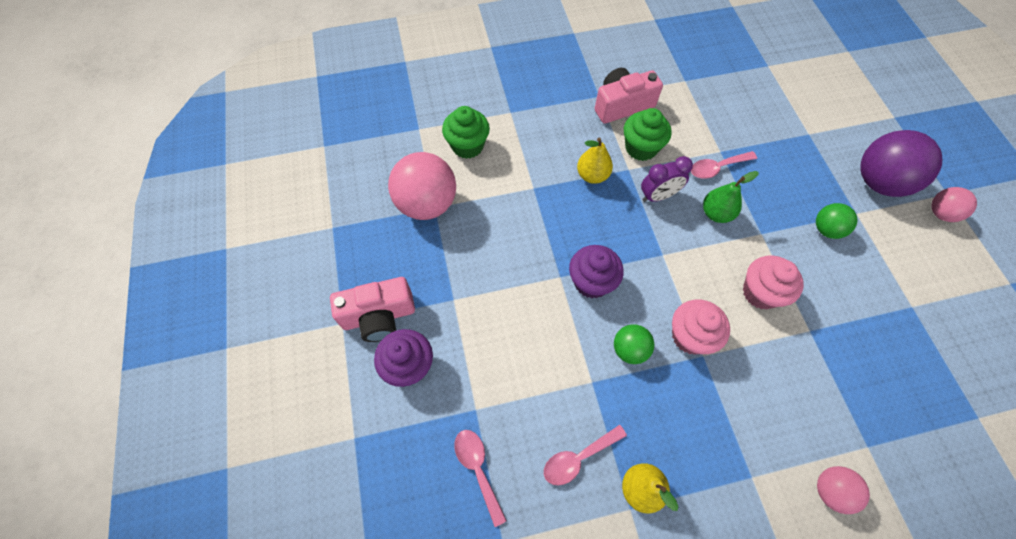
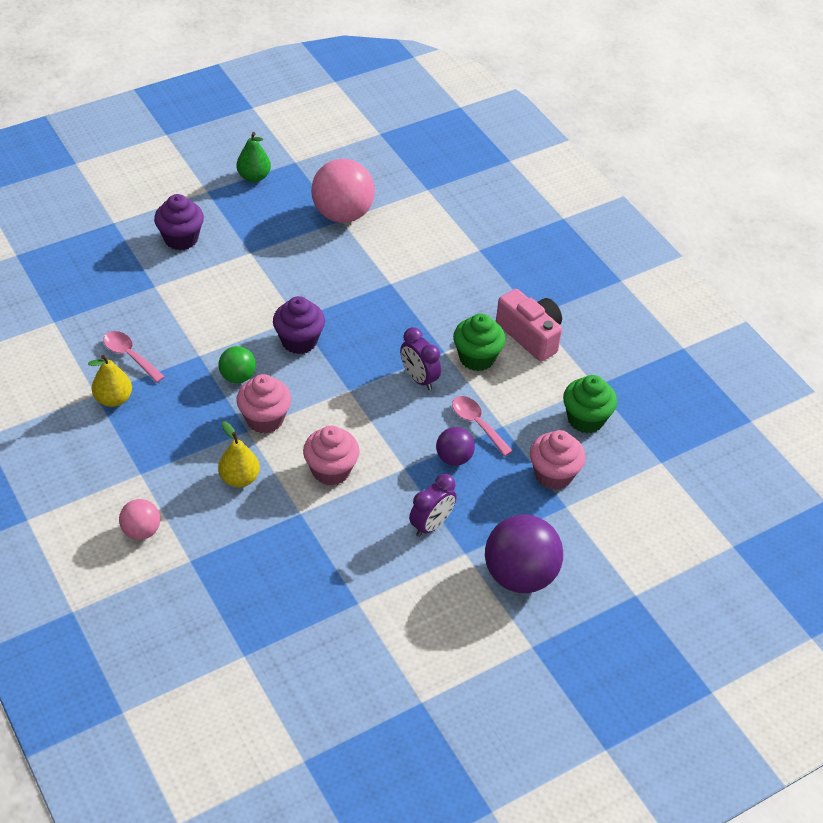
camera: 70 degrees right, 15 degrees down
(379, 316) = (219, 211): pink camera -> none
(467, 146) = (421, 227): green cupcake -> green cupcake (585, 419)
(478, 469) = (106, 297): pink spoon -> none
(592, 175) = (424, 324): yellow pear -> yellow pear (239, 478)
(716, 213) = (415, 428): green pear -> green pear (254, 177)
(753, 194) = (454, 458): none -> purple ball
(776, 132) = (553, 474): none -> pink cupcake
(826, 229) = (431, 525): green ball -> purple clock
(940, 213) = (497, 636): pink ball -> none

